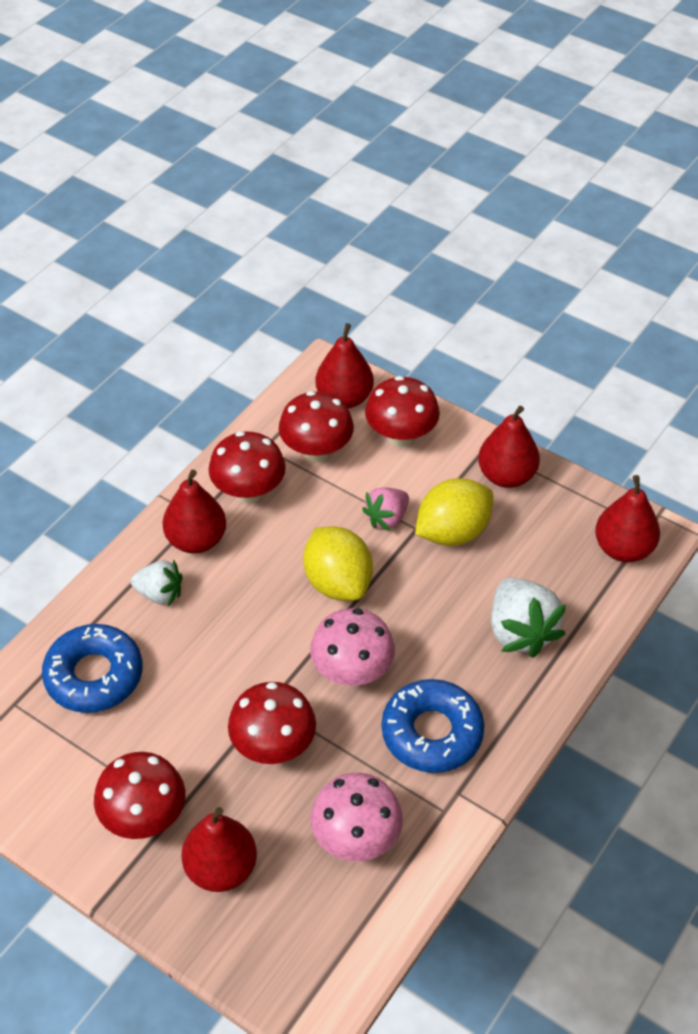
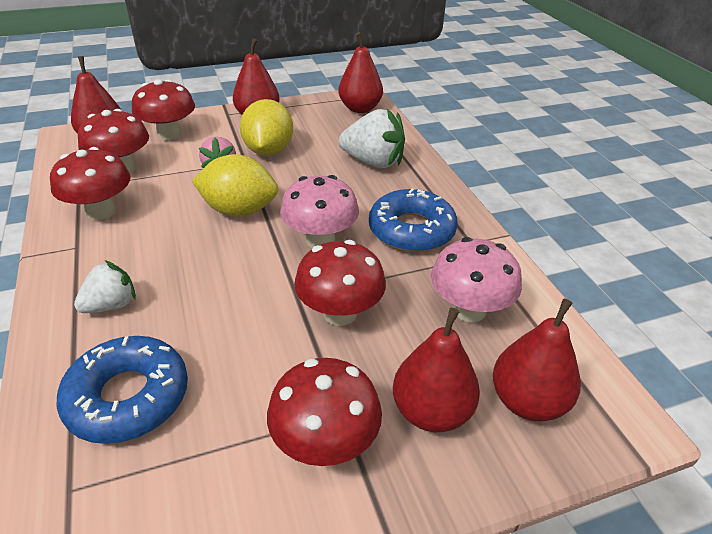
camera: 55 degrees left, 10 degrees down
(196, 540) = (97, 258): red pear -> red pear (527, 402)

